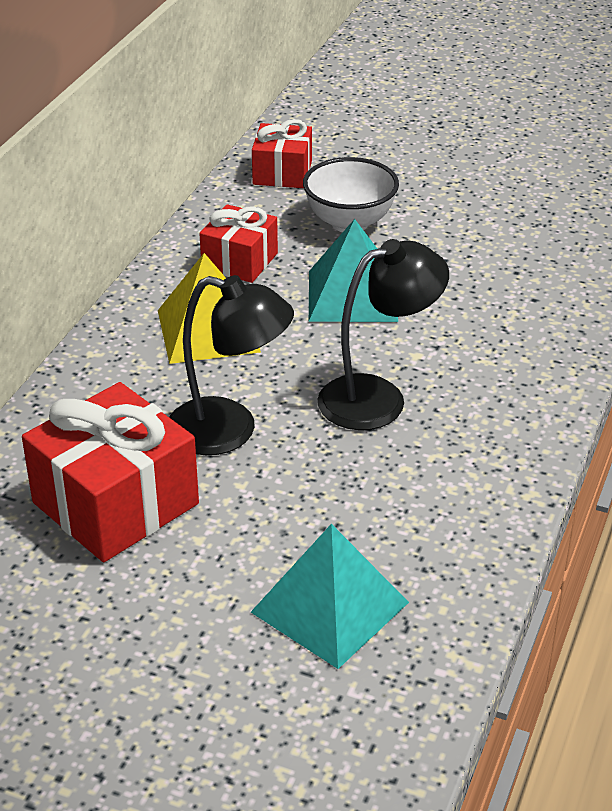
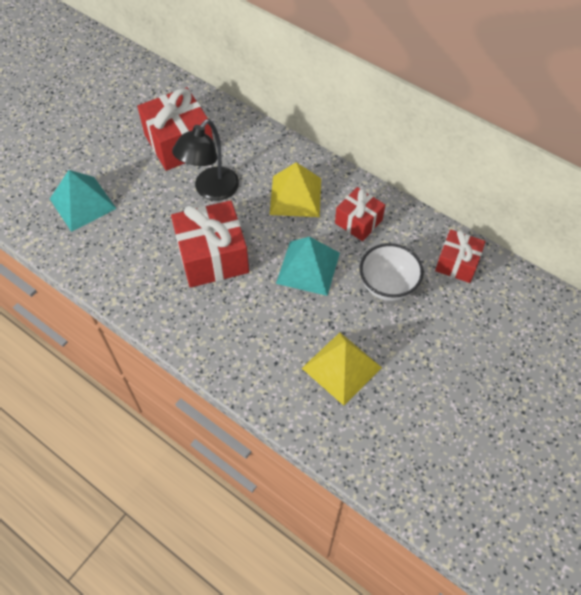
camera: 105 degrees right, 20 degrees up
(378, 397) = (212, 256): black lamp -> red gift
(506, 243) = (341, 367): none -> yellow pyramid

